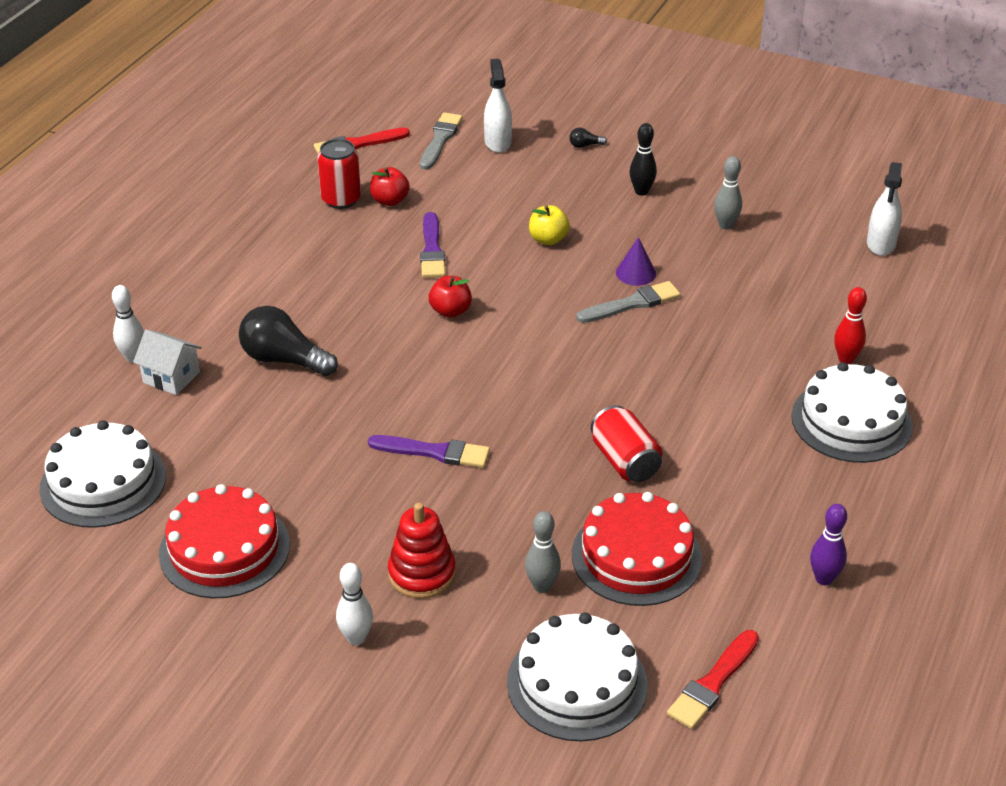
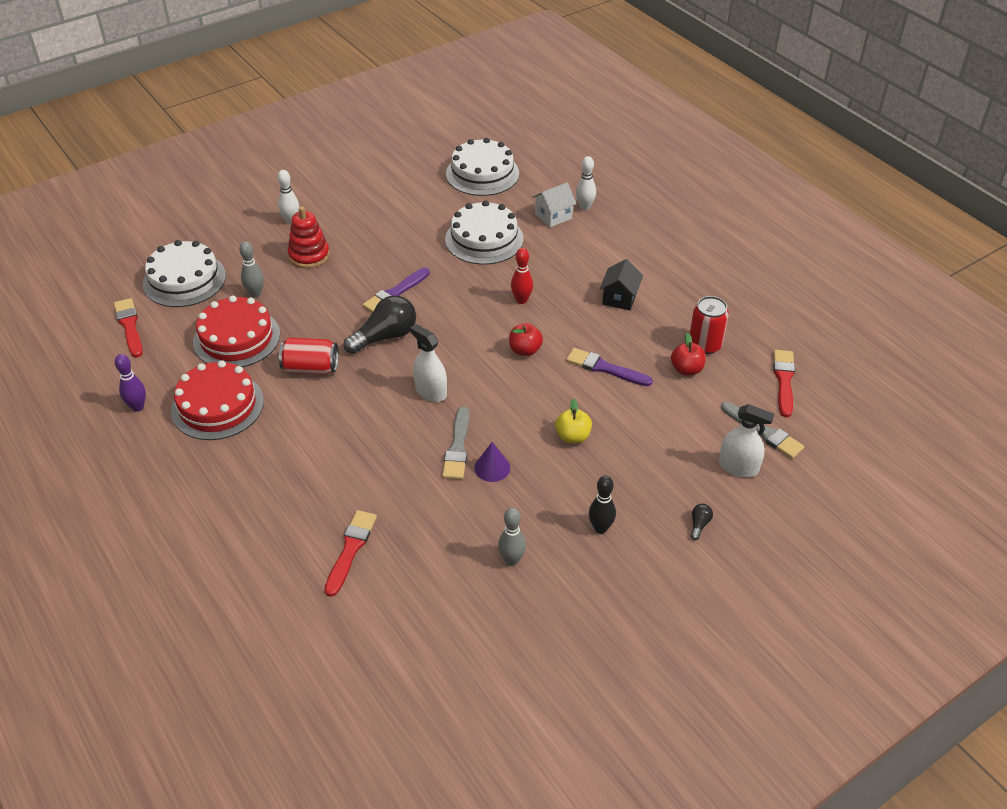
camera: 120 degrees right, 5 degrees up
(224, 549) = (394, 198): red cake -> red cake (217, 406)
(284, 360) = (533, 262): black light bulb -> black light bulb (385, 337)
(305, 274) = (619, 298): none -> black house
(817, 318) = (350, 549): none -> red brush
(846, 359) = (293, 538): red bowling pin -> red bowling pin (521, 300)
(851, 421) = (235, 501): white cake -> white cake (484, 239)
(881, 244) = (403, 661): white spray bottle -> white spray bottle (431, 391)

